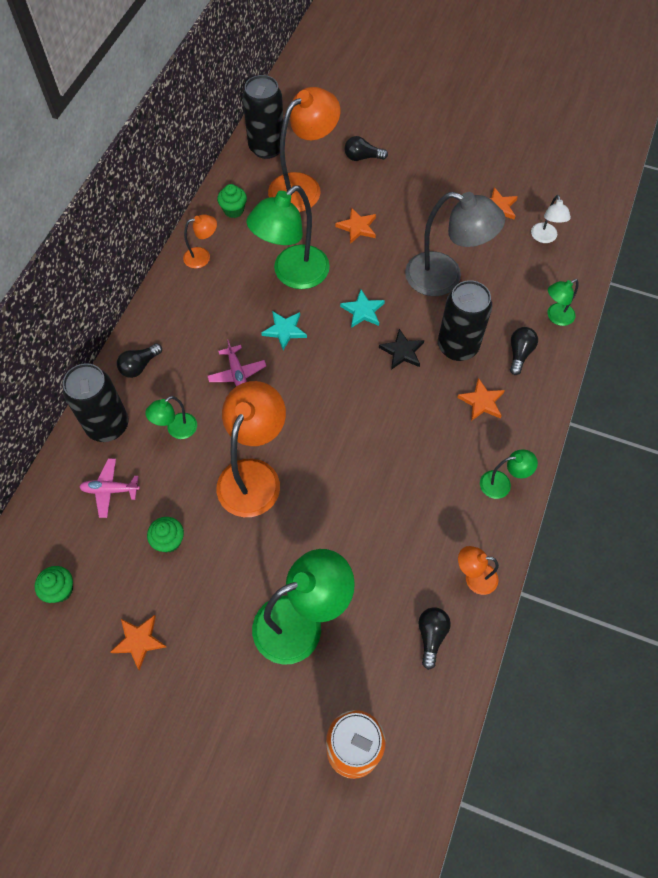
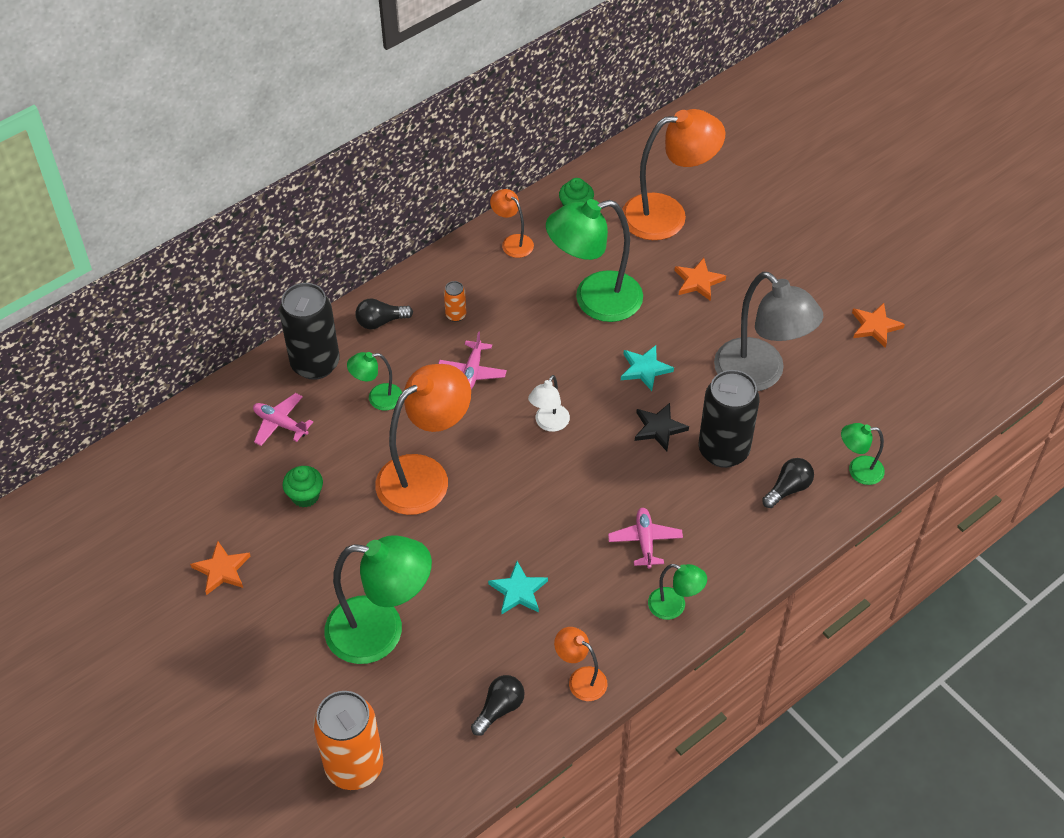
camera: 30 degrees right, 10 degrees down
(60, 590) = (180, 490): green cupcake -> none
(195, 334) = (456, 315): none -> orange can
(202, 256) = (512, 242): orange lamp -> orange lamp turned 150 degrees counterclockwise
(267, 148) = (655, 158): black can -> none
(285, 330) = (549, 352): turquoise star -> turquoise star (518, 591)
(362, 157) = (755, 210): black light bulb -> none
(448, 444) = (645, 541): none -> pink plane
(482, 402) = (710, 517): orange star -> none
(545, 238) = (907, 382): white lamp -> white lamp (549, 423)

